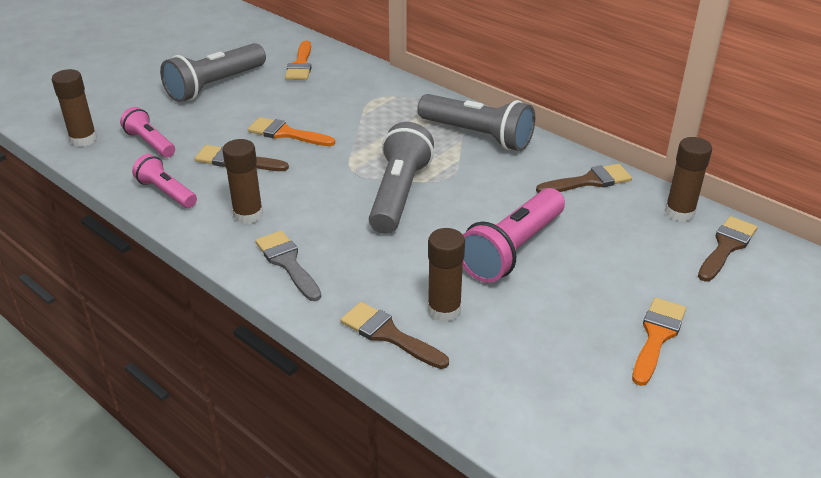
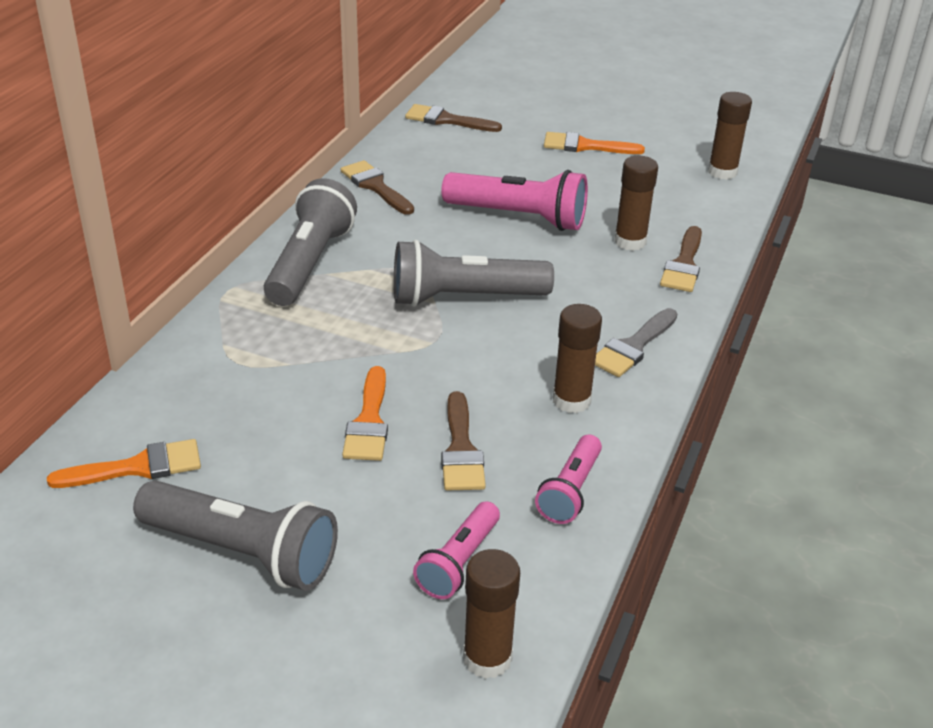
camera: 110 degrees left, 0 degrees up
(679, 213) = (406, 140): brown glue stick -> brown glue stick (722, 172)

